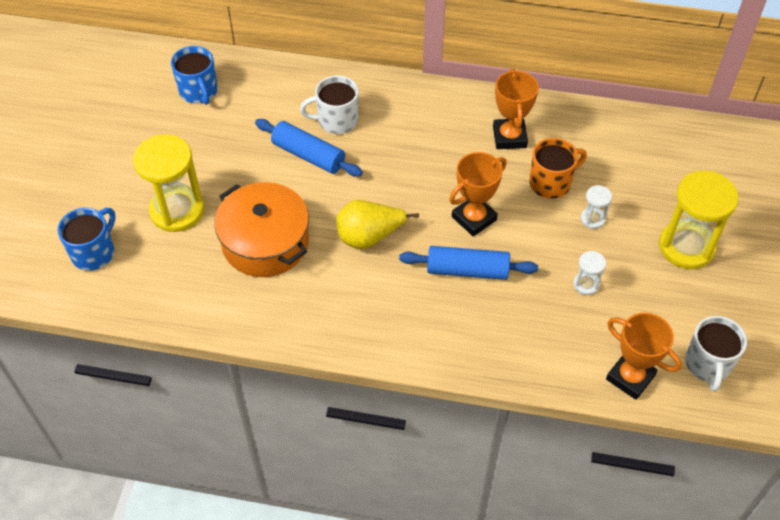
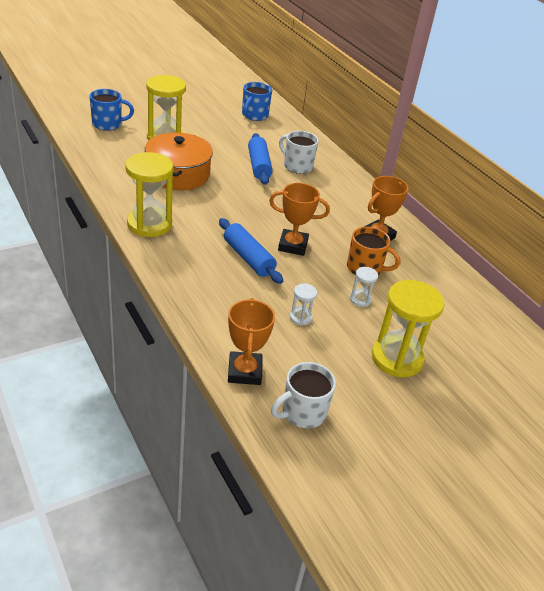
camera: 45 degrees right, 15 degrees down
(343, 326) = (149, 224): none -> yellow hourglass
(369, 237) = (227, 209): yellow pear -> none

